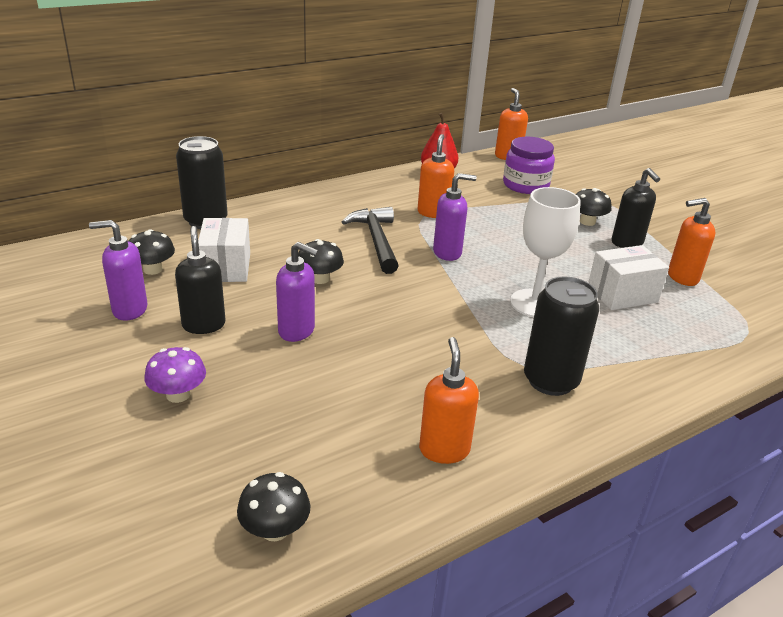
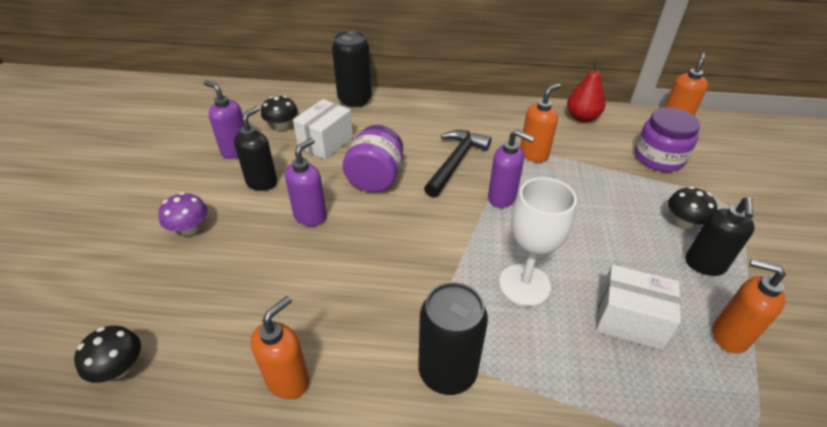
camera: 40 degrees right, 10 degrees up
(297, 331) = (310, 216): purple soap dispenser -> purple soap dispenser turned 120 degrees counterclockwise
(320, 279) = (375, 179): black mushroom -> purple jar

